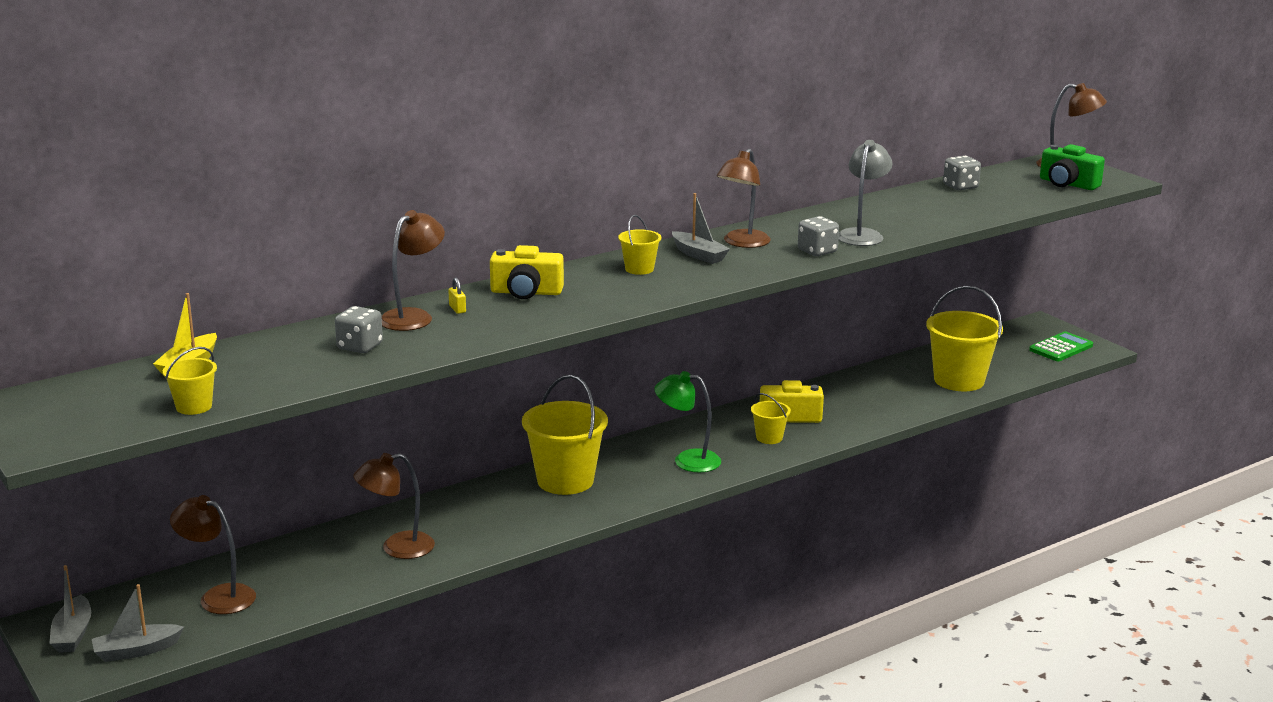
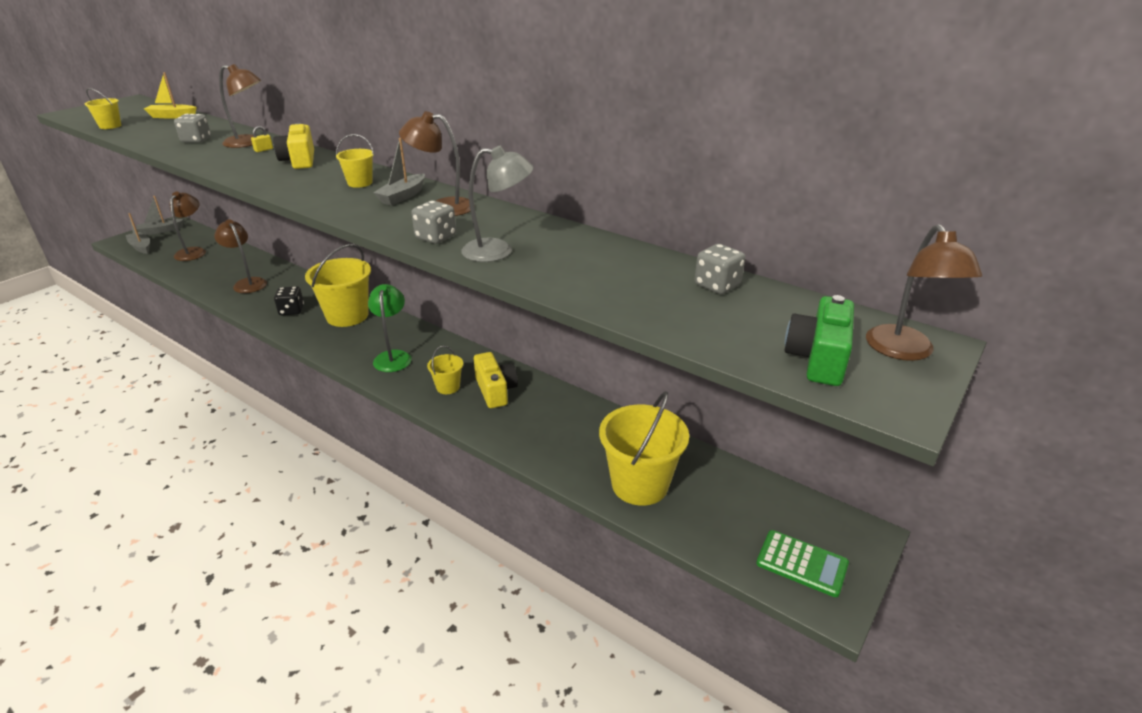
camera: 70 degrees right, 10 degrees up
(518, 516) = (291, 310): none -> black dice

